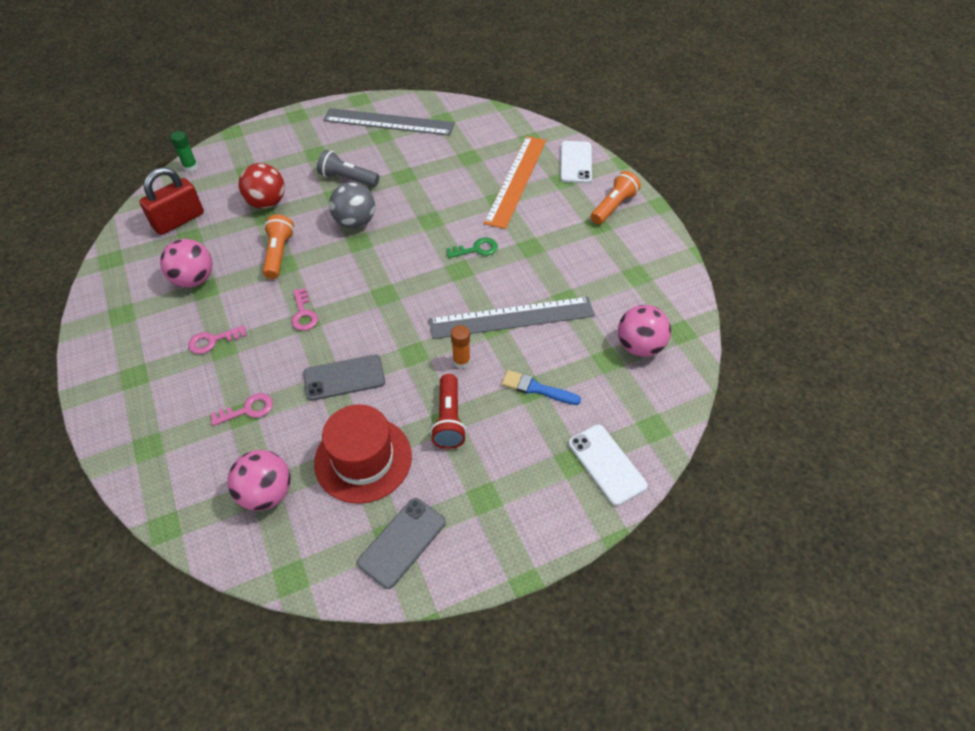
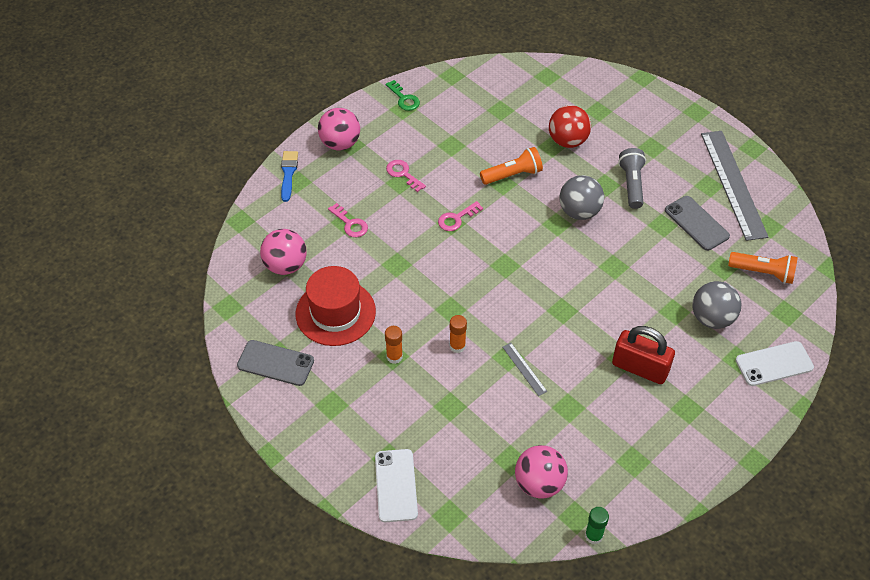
camera: 70 degrees right, 0 degrees up
(178, 220) = (515, 94): red padlock -> red padlock (640, 368)
(190, 167) = (580, 72): green glue stick -> green glue stick (593, 536)
(194, 279) = (457, 134): pink ball -> pink ball (340, 143)
(344, 378) = (405, 271): grey phone -> grey phone (696, 223)
(449, 419) = (394, 357): red flashlight -> orange glue stick
(476, 249) = (595, 315): green key -> green key (404, 99)
(511, 318) = (524, 369): grey ruler -> grey ruler, size x0.42
(516, 180) = (712, 318): orange ruler -> grey ball
(536, 388) = (453, 411): blue brush -> blue brush (288, 173)
(606, 464) = (396, 485): white phone -> white phone turned 45 degrees counterclockwise
(613, 206) = (723, 416): orange flashlight -> orange flashlight (763, 273)

